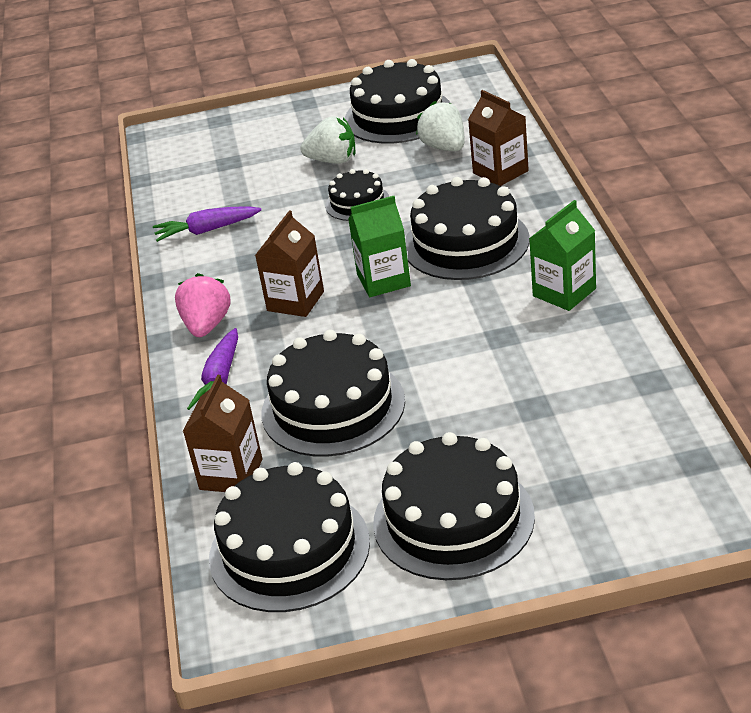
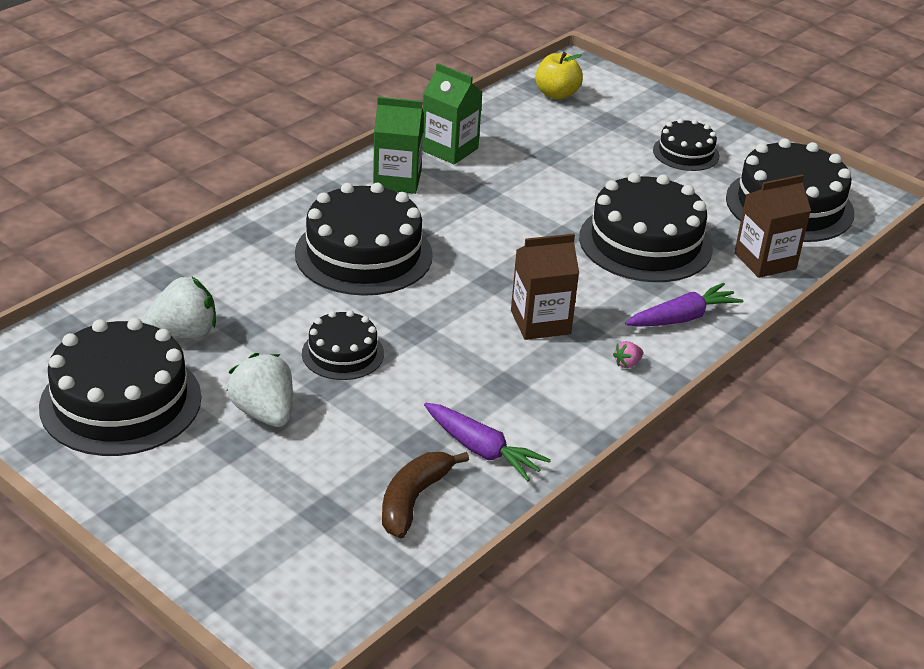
camera: 135 degrees left, 0 degrees up
(200, 193) = (413, 500): none -> brown banana
(207, 325) = (627, 363): pink strawberry -> pink strawberry, size x0.44
(383, 280) = (462, 281): green carton -> green carton (449, 149)
(444, 147) = (184, 333): white strawberry -> white strawberry turned 135 degrees counterclockwise
(453, 519) = (686, 153): black cake -> black cake, size x0.55
(500, 172) = (217, 275): brown carton -> none
(662, 470) = (556, 94): none -> yellow apple

